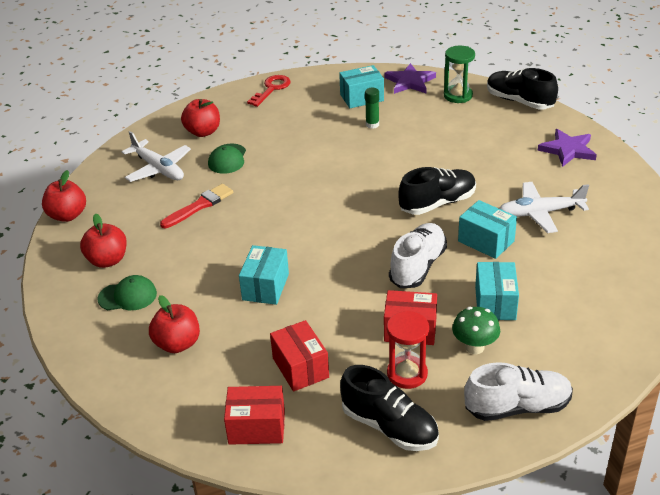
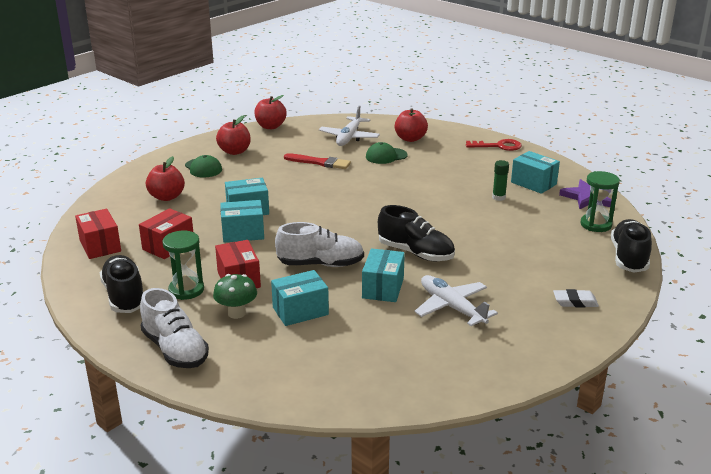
camera: 60 degrees right, 10 degrees down
(315, 303) = (243, 233): none -> turquoise box
(389, 426) = (124, 296): black shoe -> black shoe turned 150 degrees clockwise
(407, 374) = (186, 290): red hourglass -> green hourglass
(568, 150) = (575, 302): purple star -> white eraser

